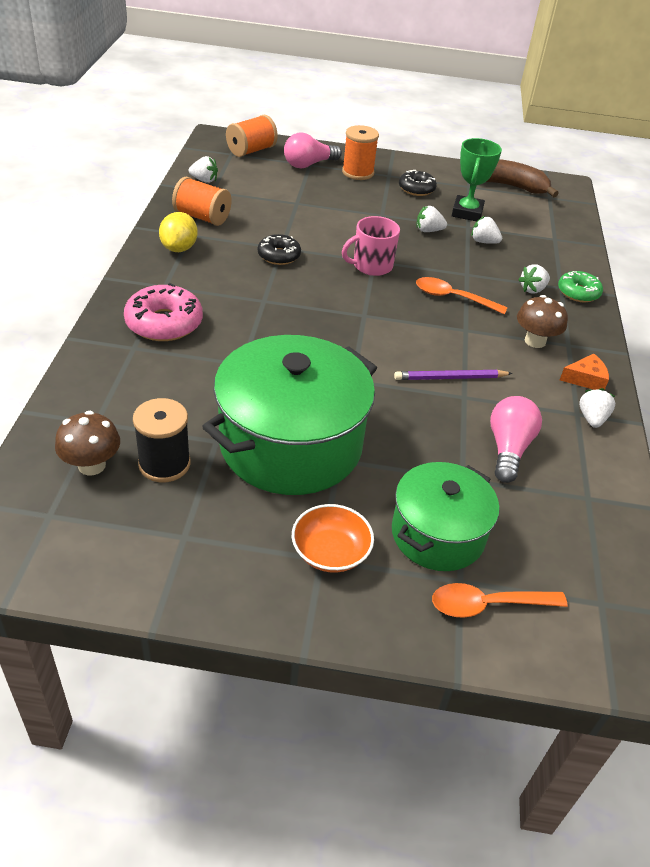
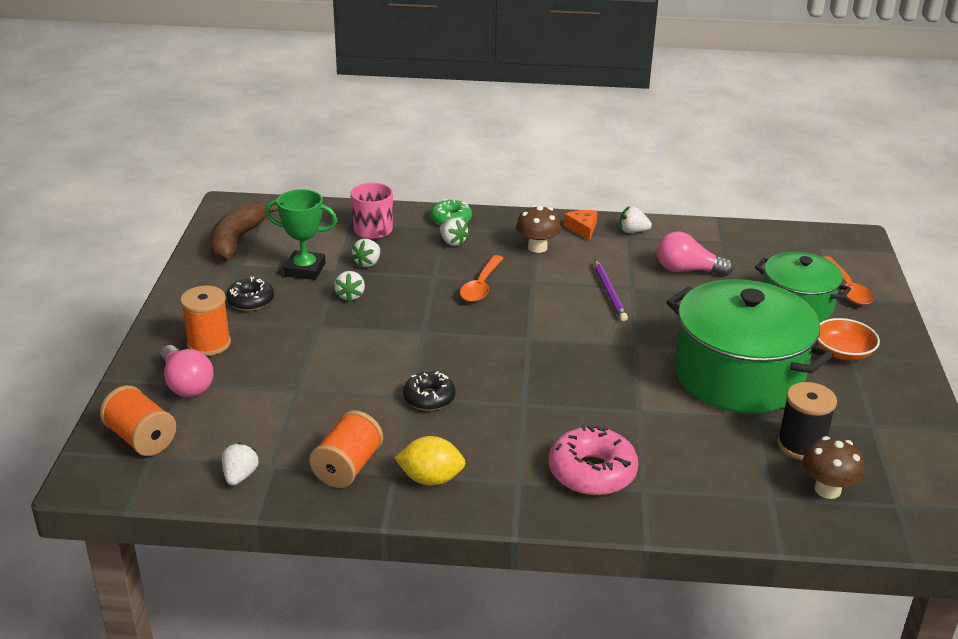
camera: 90 degrees left, 10 degrees down
(371, 266) = (434, 333): pink mug -> pink mug (373, 231)

